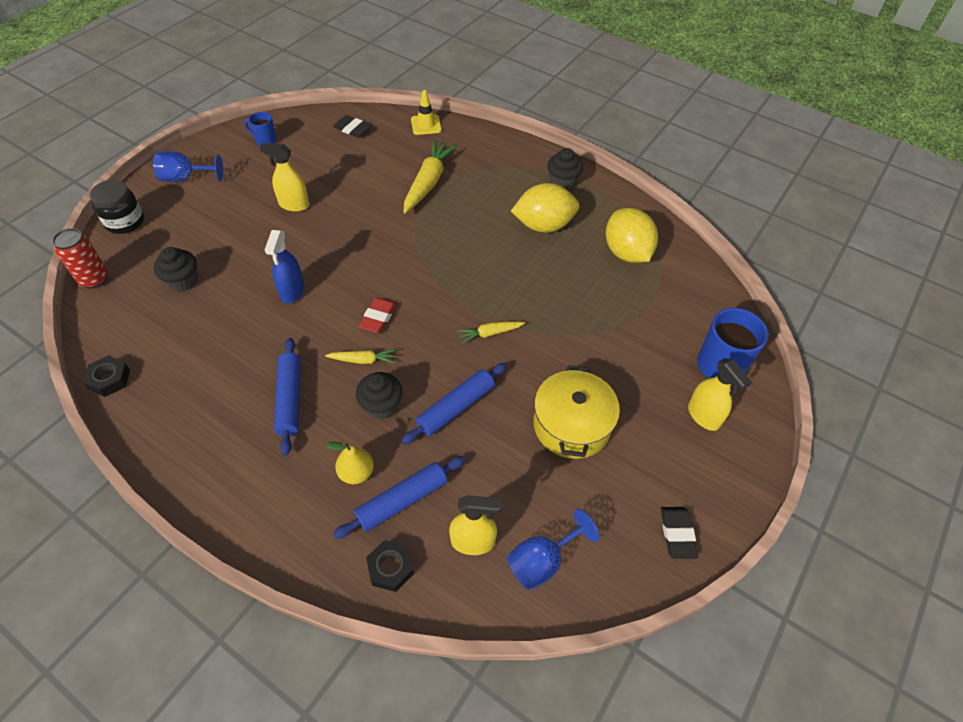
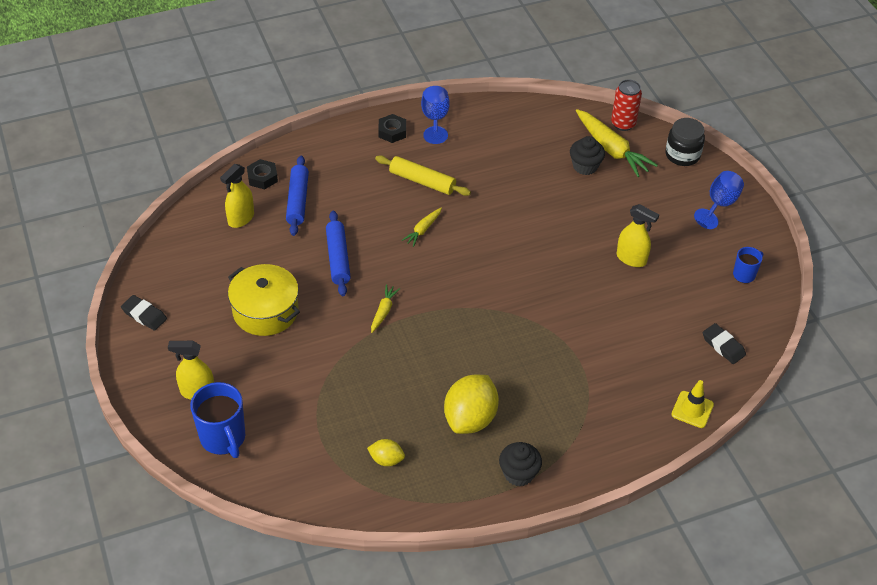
camera: 125 degrees right, 5 degrees down
(109, 379) = (515, 108): black nut -> black nut (392, 132)
(290, 399) = (422, 181): blue rolling pin -> yellow rolling pin
(292, 291) = (525, 219): blue spray bottle -> none
(294, 205) = (631, 259): yellow spray bottle -> yellow spray bottle turned 75 degrees clockwise
(352, 129) = (723, 346): black eraser -> black eraser turned 75 degrees clockwise
(356, 473) = (337, 189): yellow pear -> none
(378, 317) = (456, 255): red eraser -> none
(381, 405) = (375, 222): black cupcake -> none
(428, 182) = (596, 365): yellow carrot -> yellow carrot (611, 149)
(542, 561) = (198, 242): blue goblet -> blue goblet (435, 119)
(626, 253) = (386, 460): yellow lemon -> yellow lemon, size x0.50

